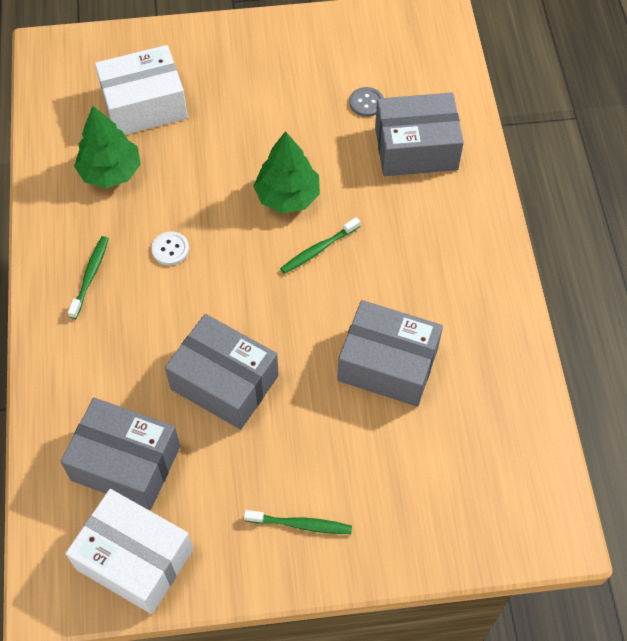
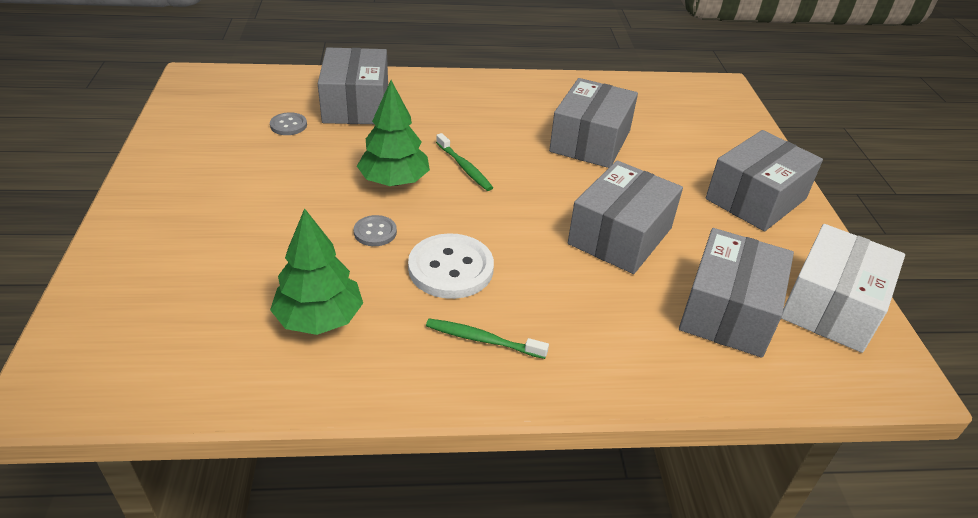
camera: 90 degrees left, 20 degrees down
(144, 105) = (216, 284): white box -> none
(170, 249) = (451, 268): white button -> white button, size x1.91
(213, 192) = (375, 232): none -> grey button
(301, 524) = (756, 199): green toothbrush -> grey box

